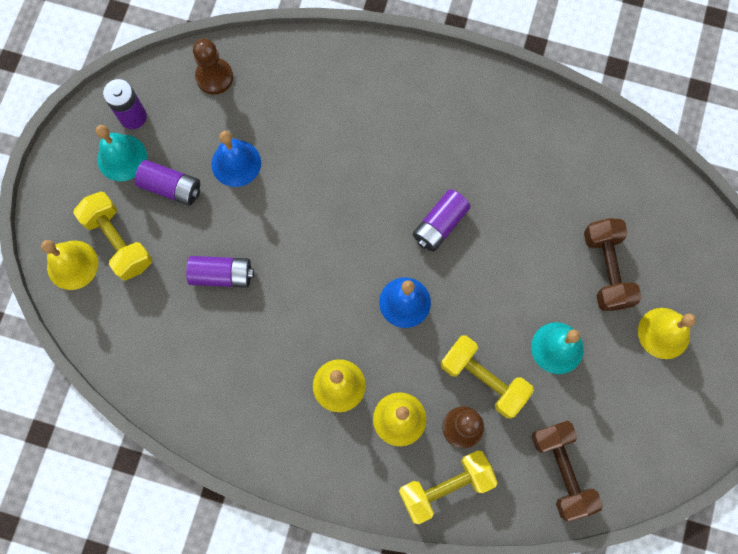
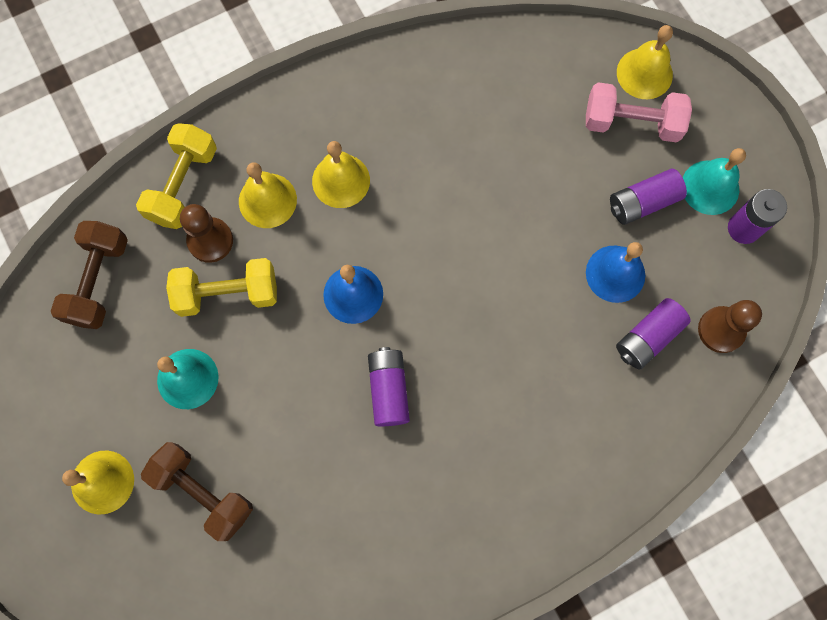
camera: 135 degrees right, 0 degrees up
(118, 241) = (631, 122): yellow dumbbell -> pink dumbbell
(222, 275) = (523, 175): purple battery -> purple battery (648, 337)
(561, 470) = (98, 281): brown dumbbell -> brown dumbbell turned 75 degrees clockwise

